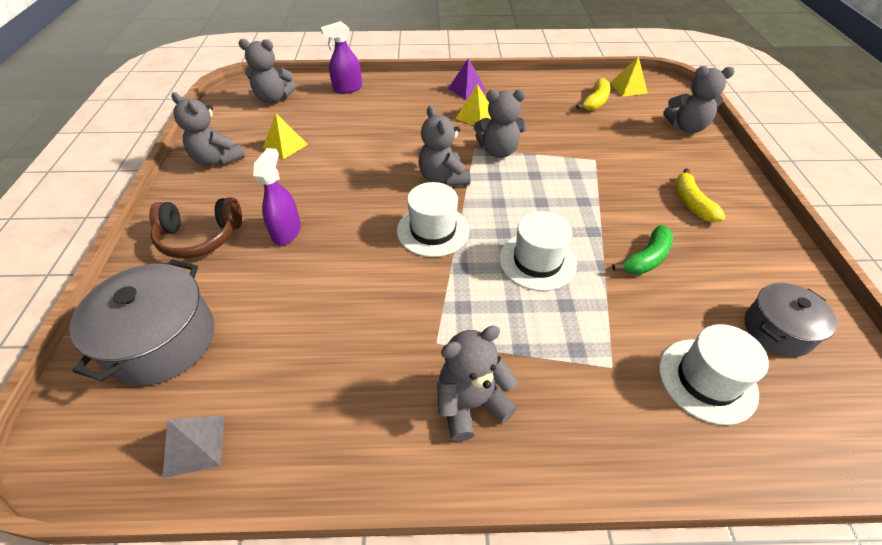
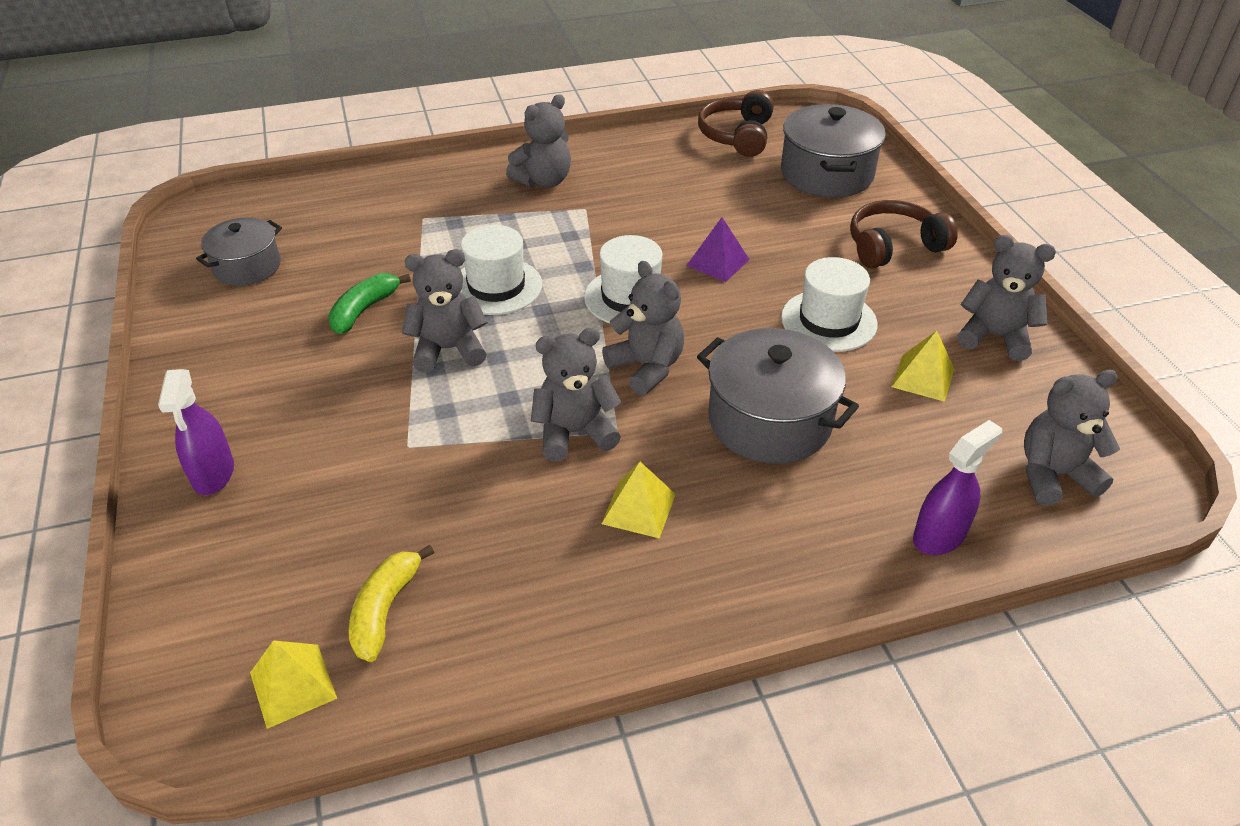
camera: 165 degrees right, 5 degrees down
(194, 445) = (737, 136): grey pyramid -> brown headphones
(287, 232) = (802, 267): purple spray bottle -> purple spray bottle (213, 474)
(388, 139) = (769, 421): none -> grey pot
(466, 89) = (684, 590): purple pyramid -> purple pyramid (718, 262)
(686, 127) = (205, 564): grey teddy bear -> grey teddy bear (448, 349)
(691, 203) = (273, 394): yellow banana -> none
(707, 380) = (338, 222): white hat -> white hat (828, 321)

